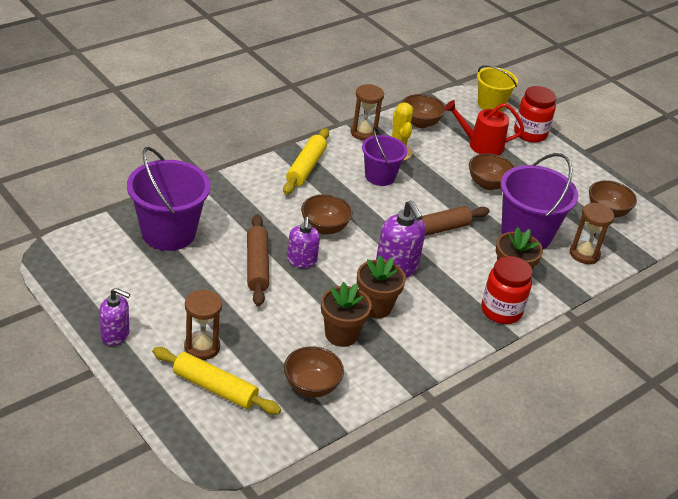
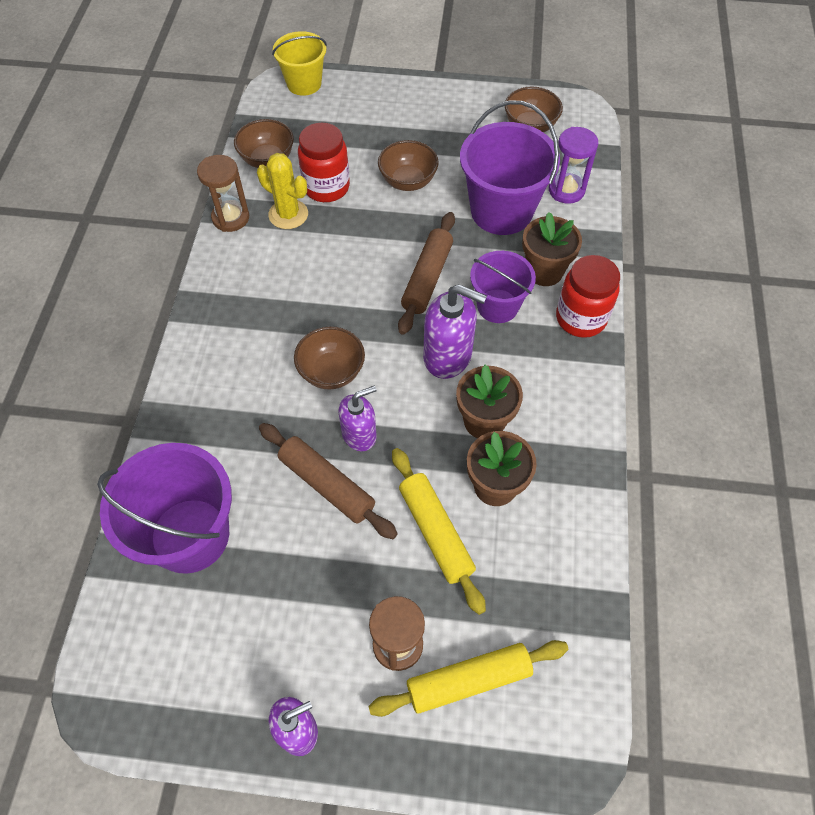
camera: 40 degrees left, 20 degrees up
(301, 261) = (359, 434): purple soap dispenser -> purple soap dispenser turned 75 degrees counterclockwise
(306, 167) = (227, 312): yellow rolling pin -> yellow rolling pin (436, 532)
(311, 386) = (543, 576): brown bowl -> none
(380, 176) = (307, 259): purple bucket -> purple bucket (497, 306)
(481, 145) = (350, 140): red watering can -> none
(530, 134) = (374, 90): red jar -> red jar (326, 187)
(584, 254) = (566, 190): brown hourglass -> purple hourglass

